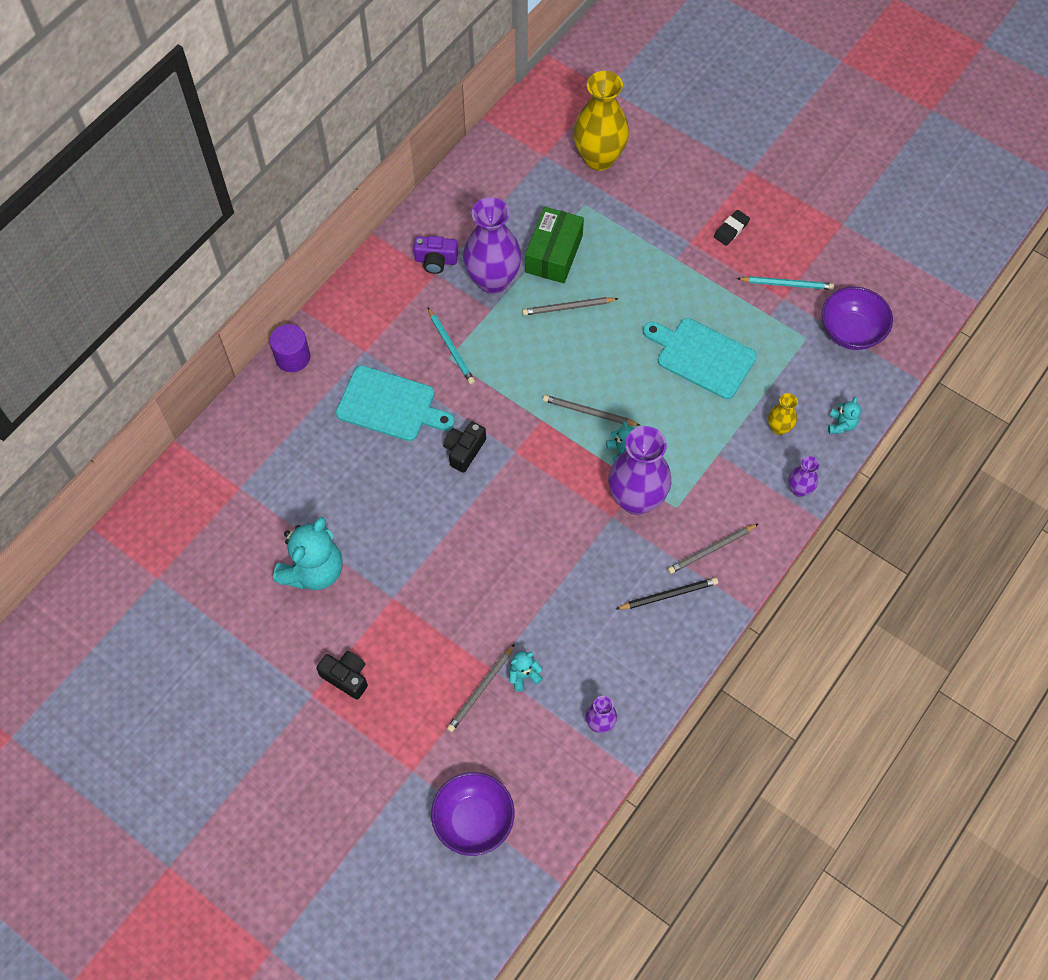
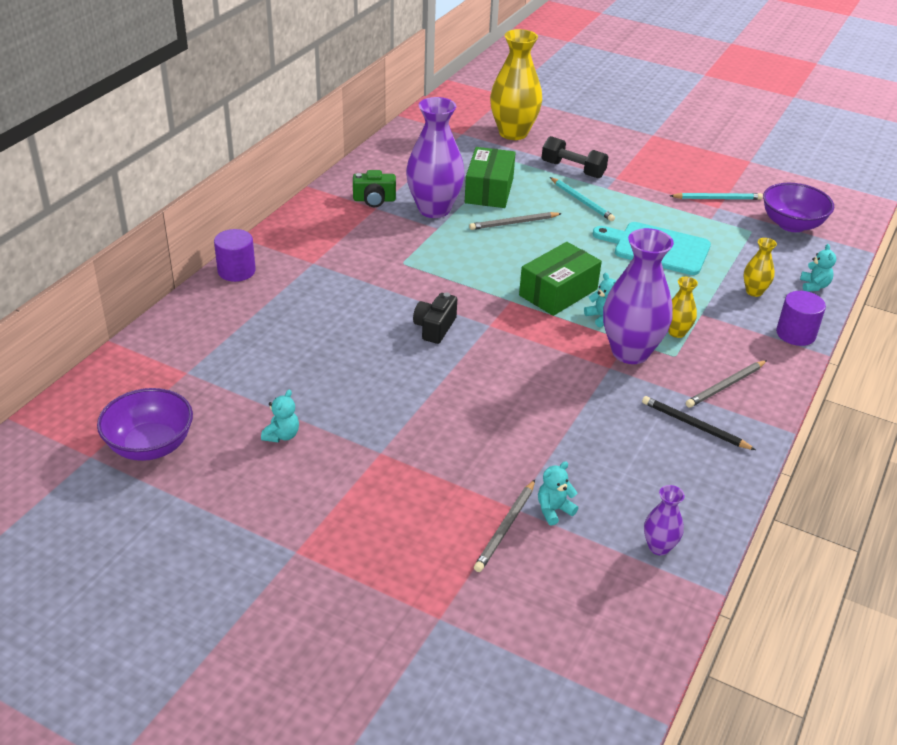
camera: 10 degrees left, 25 degrees down
(313, 570) = (282, 435): turquoise teddy bear -> turquoise teddy bear, size x0.46
(346, 677) = (336, 530): black camera -> none
(390, 405) = (347, 299): turquoise cutting board -> none
(436, 260) = (374, 200): purple camera -> green camera
(451, 347) = (403, 255): turquoise pencil -> turquoise pencil (582, 201)
(473, 820) = (532, 663): purple bowl -> purple bowl (150, 446)
(589, 412) = (558, 292): grey pencil -> green box
(648, 226) = (573, 170): none -> black dumbbell
(668, 595) = (694, 426): black pencil -> black pencil turned 120 degrees counterclockwise
(687, 477) = (676, 332): none -> yellow vase
(731, 229) = (651, 168): black eraser -> none
(799, 489) = (795, 334): purple vase -> purple cylinder

